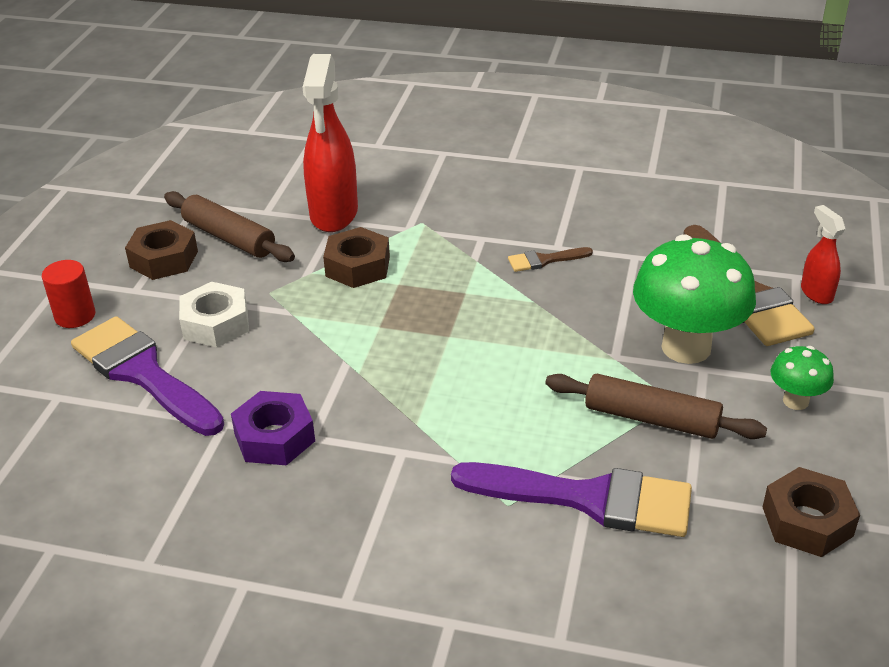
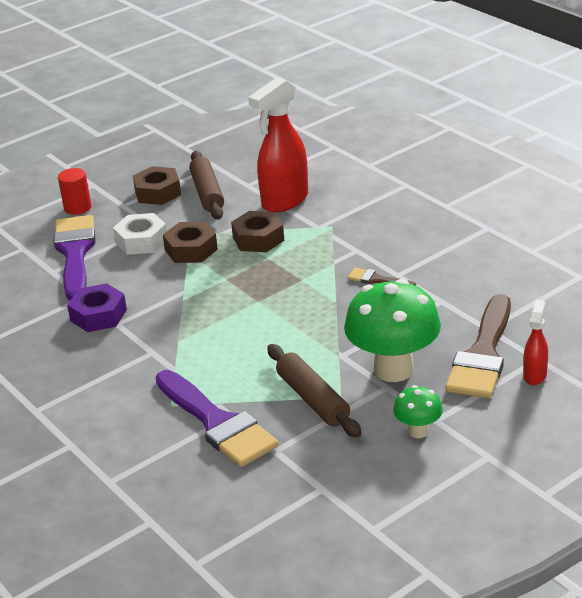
camera: 40 degrees right, 5 degrees down
(807, 521) = (324, 496): brown nut -> brown nut (191, 250)

